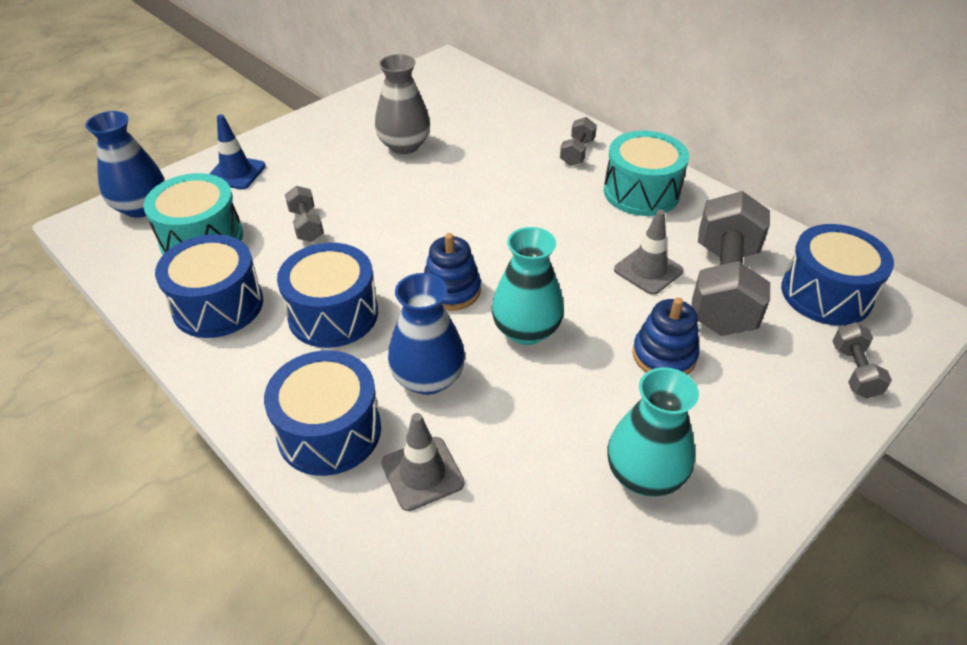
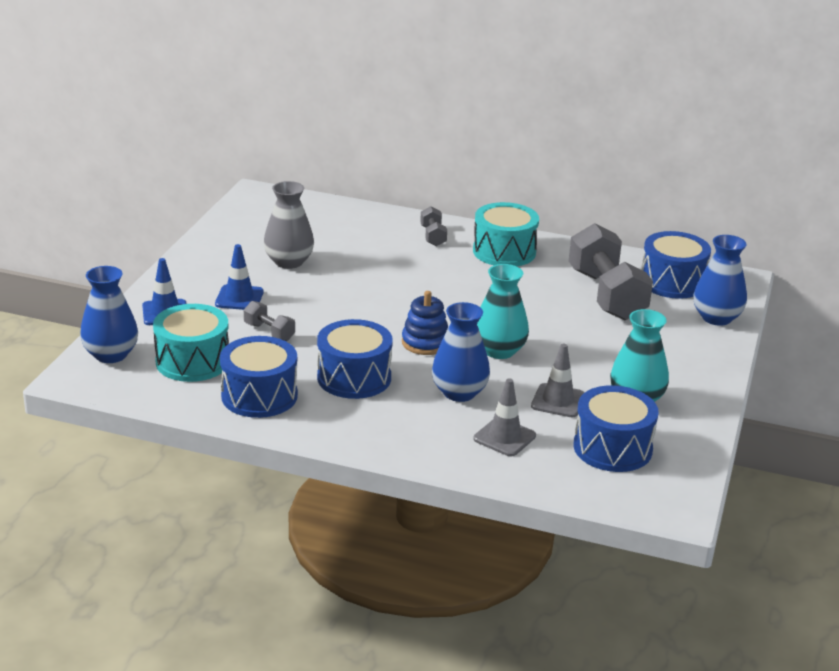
camera: 30 degrees left, 15 degrees down
(318, 175) = (239, 298): none -> blue traffic cone
(329, 431) = (422, 436): blue drum -> blue drum (612, 448)
(648, 270) = (550, 297): grey traffic cone -> grey traffic cone (558, 401)
(664, 355) = (599, 340): blue stacking toy -> none
(854, 371) = (716, 318): grey dumbbell -> blue vase

